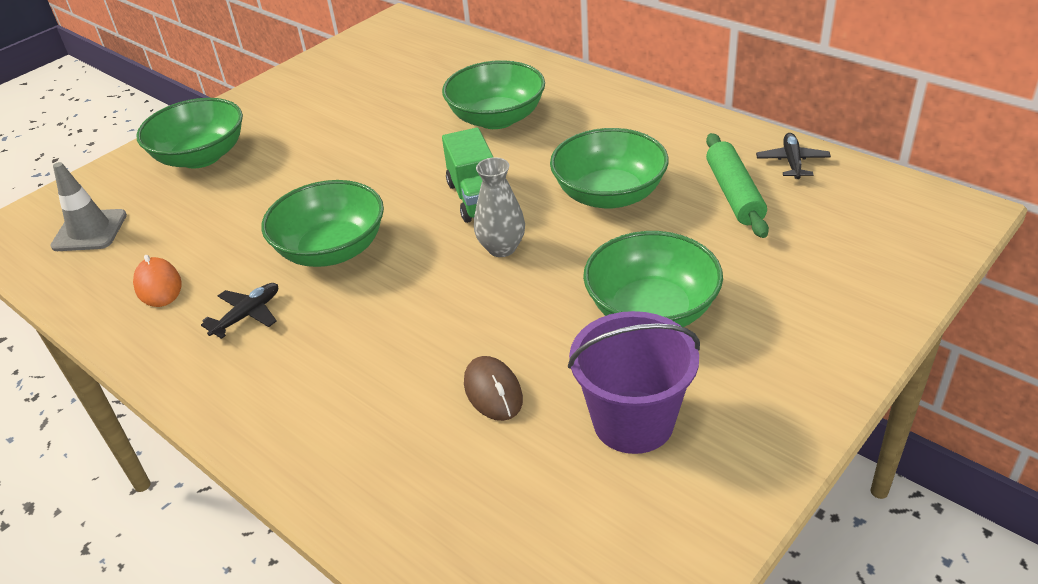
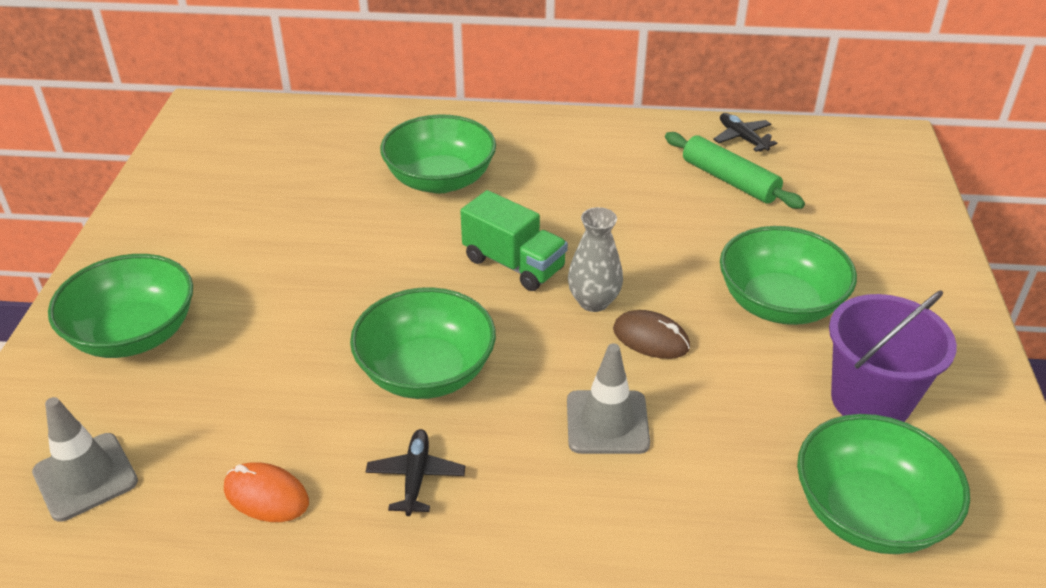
camera: 40 degrees left, 0 degrees up
(406, 338) = (607, 422): none -> grey traffic cone
(493, 391) = (738, 431): brown mouse -> brown mouse (651, 338)
(609, 195) = (630, 217): green bowl -> green bowl (868, 513)

